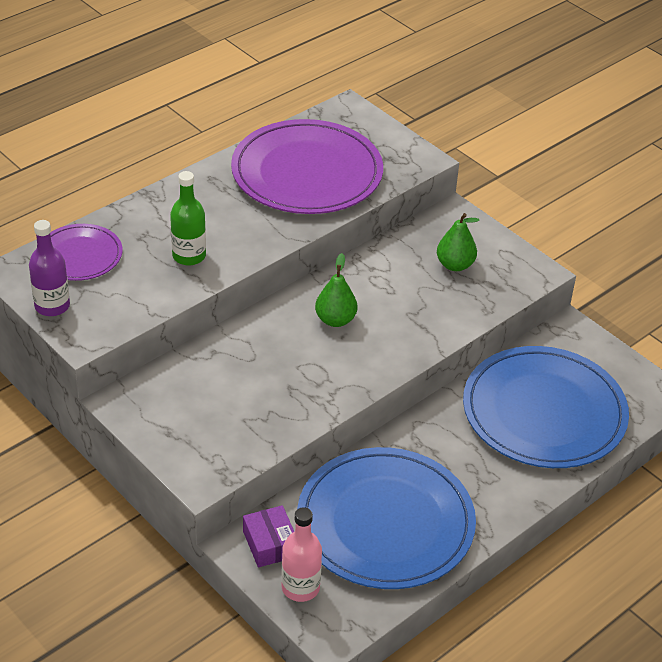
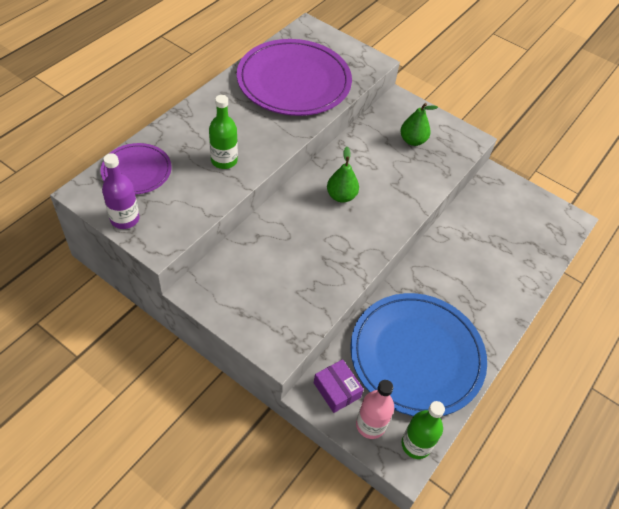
camera: 15 degrees left, 10 degrees up
(351, 617) = (416, 444): none -> green bottle
(544, 412) = (499, 245): blue plate -> none

